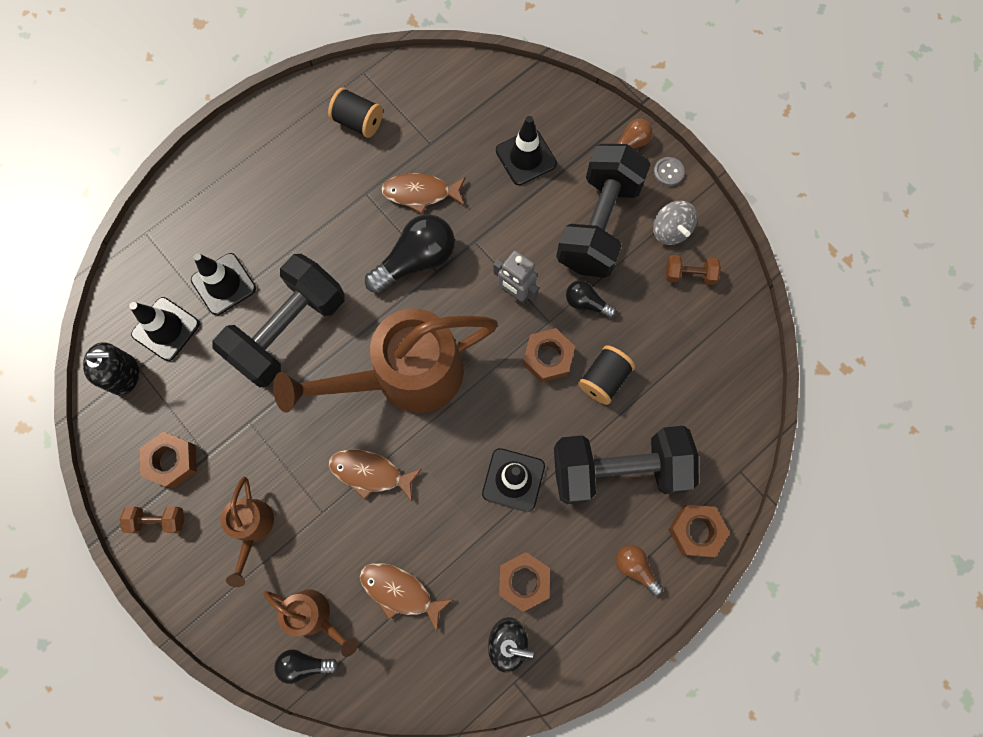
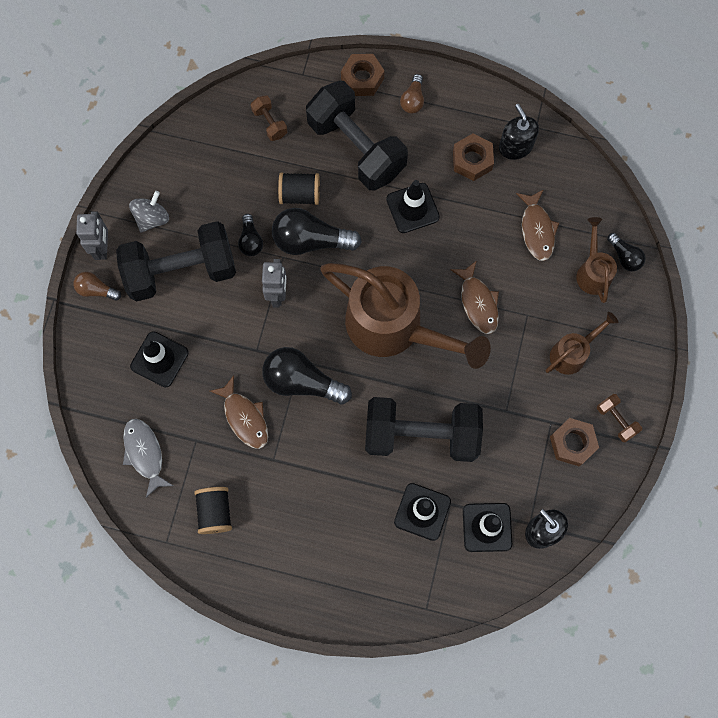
camera: 125 degrees left, 0 degrees up
(450, 98) = (145, 454): none -> grey fish
(548, 357) = (311, 240): brown nut -> black light bulb
(668, 172) = (103, 248): grey button -> grey robot
(689, 274) = (179, 185): brown dumbbell -> brown dumbbell (270, 123)

